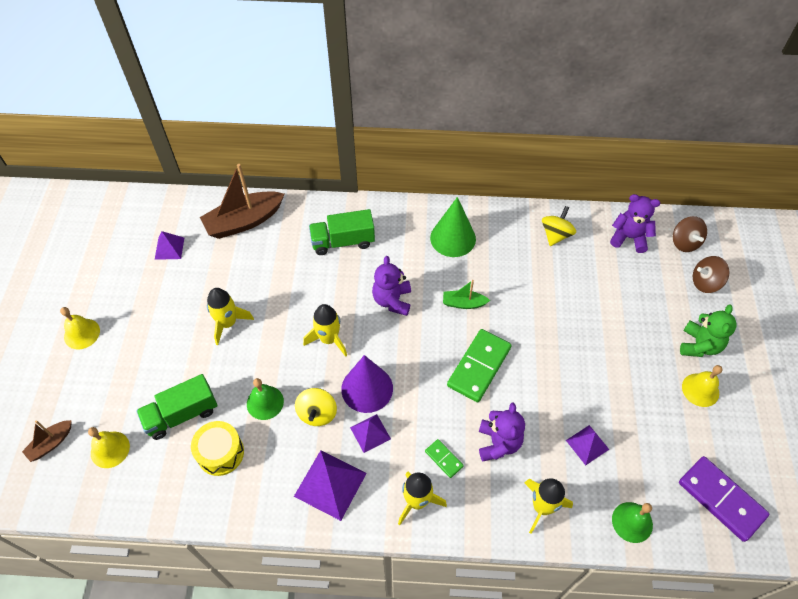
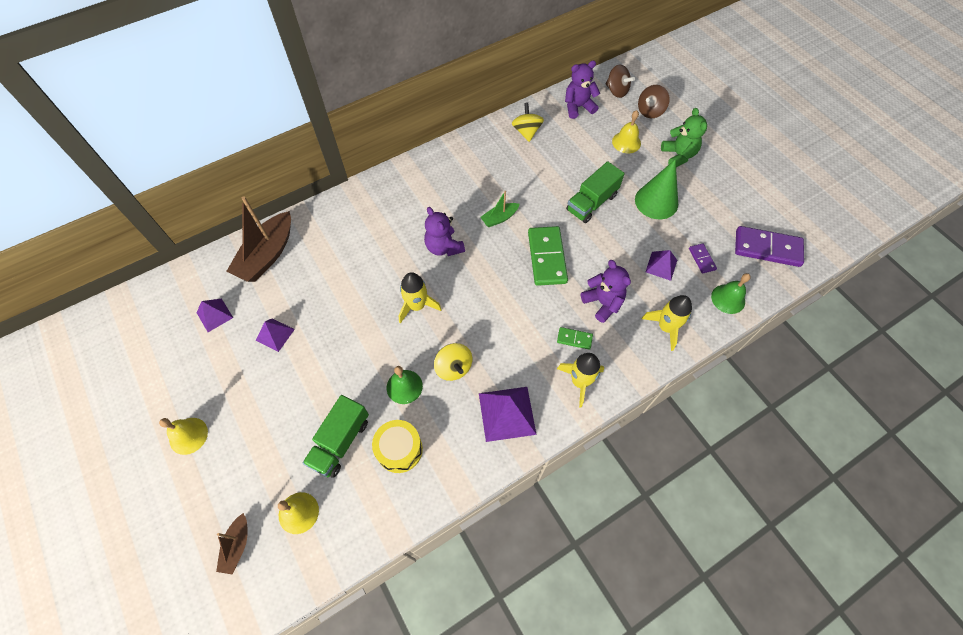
camera: 35 degrees left, 5 degrees up
(228, 323) = (321, 344): yellow rocket -> none
(343, 241) = (367, 224): green truck -> green truck (591, 203)
(367, 388) = (477, 324): purple cone -> none
(370, 433) = (506, 355): purple pyramid -> purple pyramid (275, 334)
(453, 238) = (453, 174): green cone -> green cone (656, 201)
(636, 465) = (702, 259): none -> purple domino
(700, 390) = (701, 185): yellow bell -> yellow bell (626, 142)

